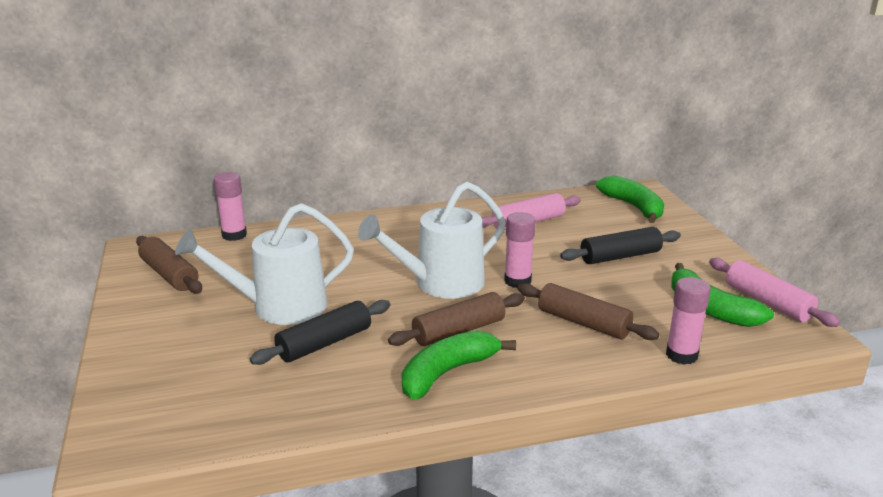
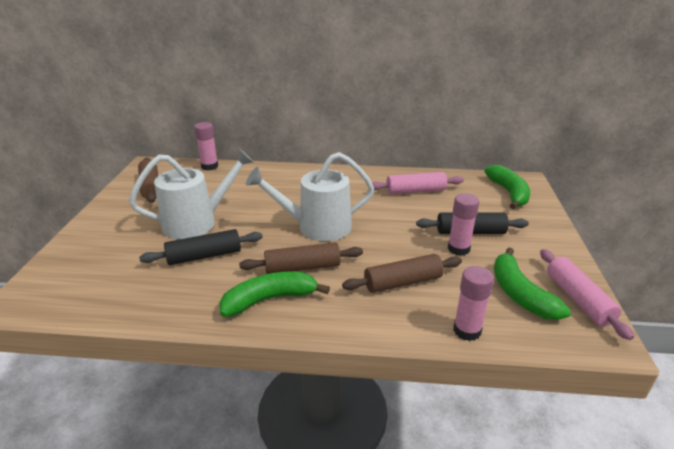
camera: 20 degrees right, 5 degrees up
(279, 307) = (197, 222): white watering can -> white watering can turned 150 degrees clockwise
(517, 281) = (374, 236): pink glue stick -> pink glue stick (458, 249)
(583, 323) = (402, 282): brown rolling pin -> brown rolling pin turned 75 degrees counterclockwise

